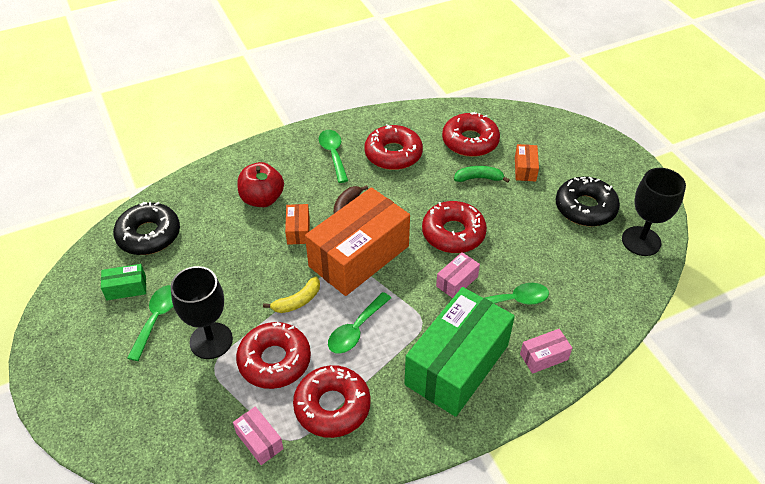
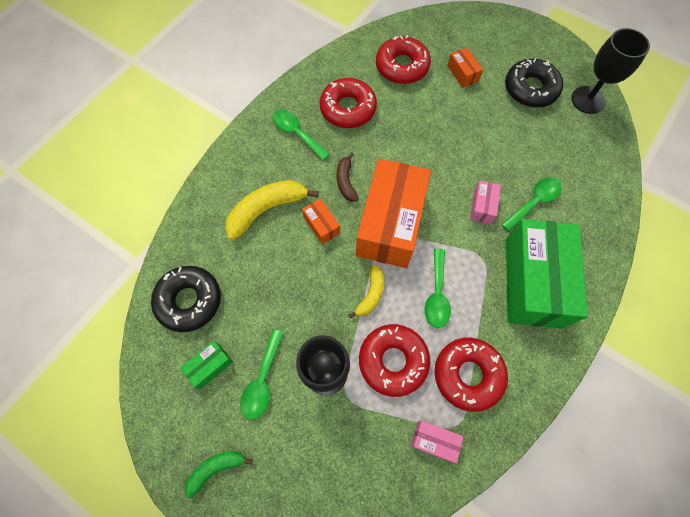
camera: 30 degrees left, 20 degrees up
(157, 319) = (262, 380): green spoon -> green spoon turned 150 degrees counterclockwise
(262, 199) = (267, 210): red apple -> yellow banana
(453, 233) = (449, 163): red donut -> none
(479, 178) = (433, 100): green banana -> green banana (216, 469)
(544, 357) = (588, 239): pink box -> none

